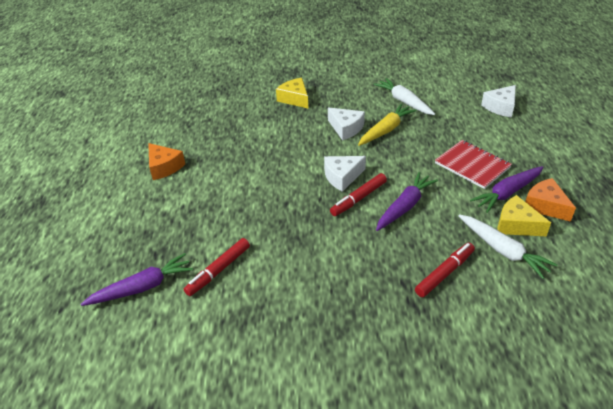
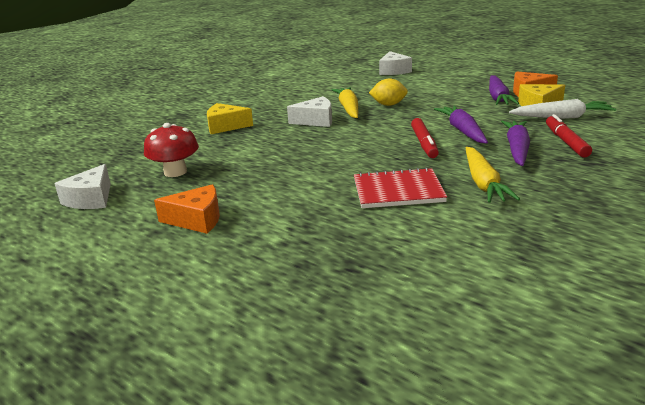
camera: 50 degrees left, 15 degrees down
(142, 287) = (402, 294): purple carrot -> purple carrot (517, 149)
(212, 123) = (175, 172): none -> red mushroom
(218, 270) = (435, 236): red marker -> none
(316, 259) = (483, 183): none -> yellow carrot
(342, 177) = (382, 141): white cheese -> white cheese (91, 199)
(404, 102) = (323, 93): white carrot -> none
(417, 144) = (388, 105): none -> yellow lemon
(472, 165) = (447, 97): red notebook -> red notebook (398, 191)

